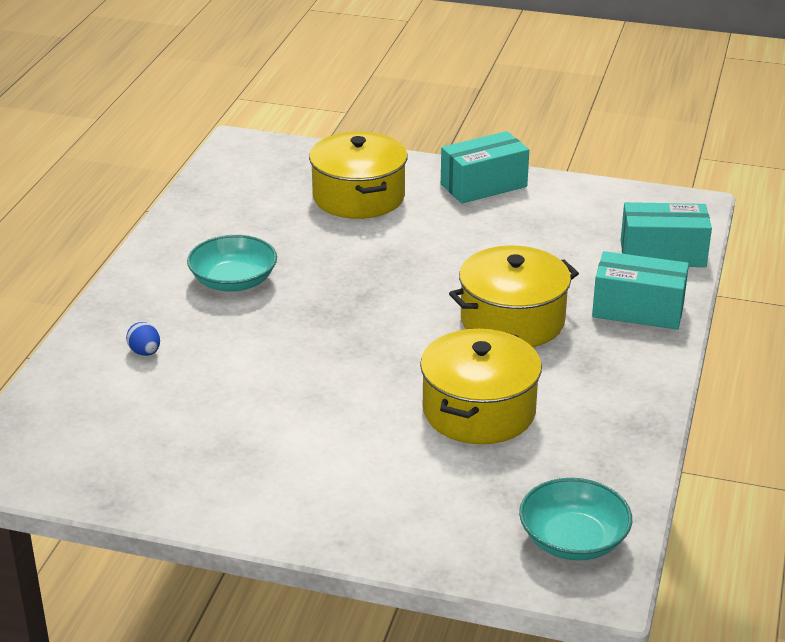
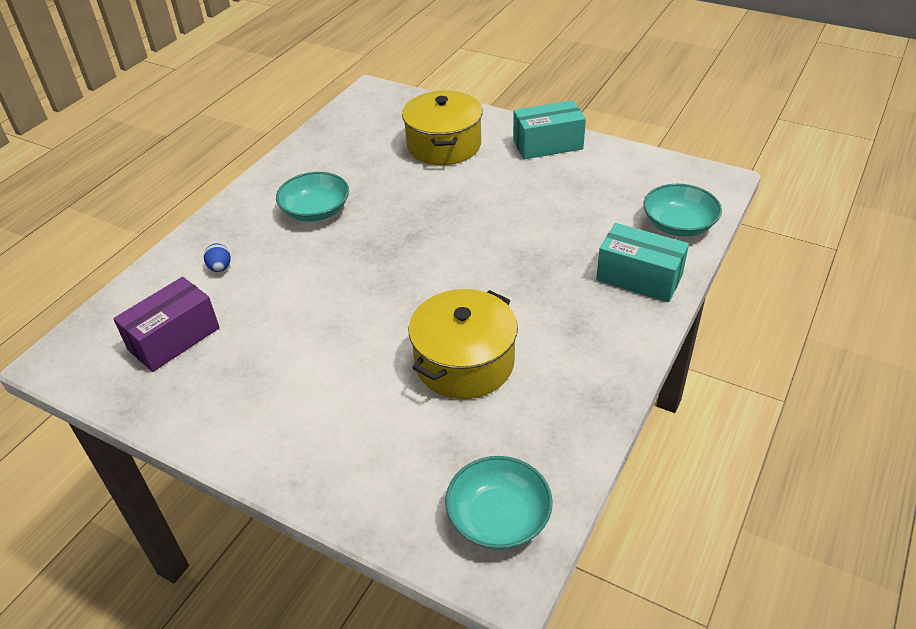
camera: 15 degrees right, 10 degrees up
(127, 429) = (174, 339): none -> purple box
(512, 320) = (526, 275): yellow pot -> none
(662, 254) = (678, 225): turquoise box -> turquoise bowl

